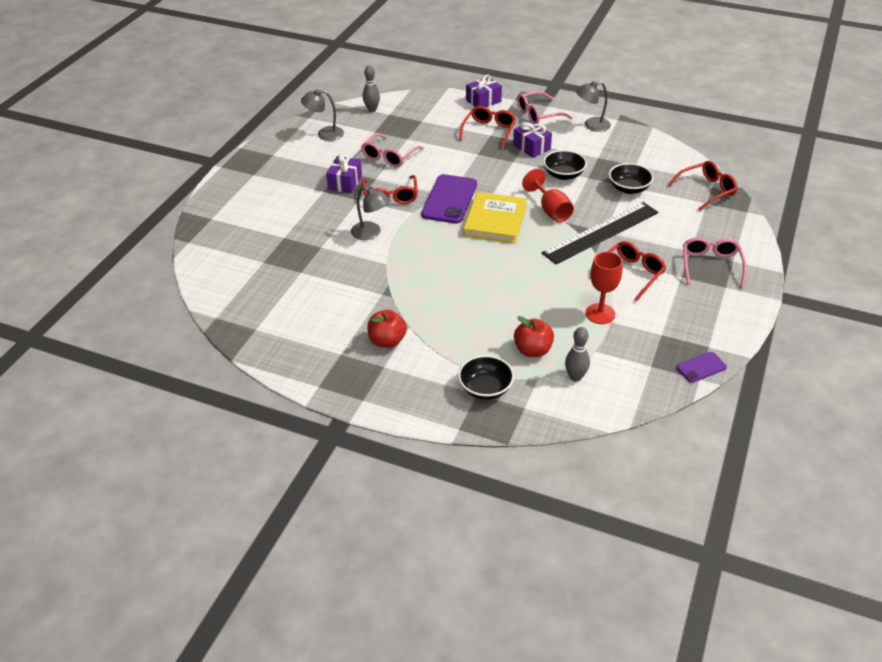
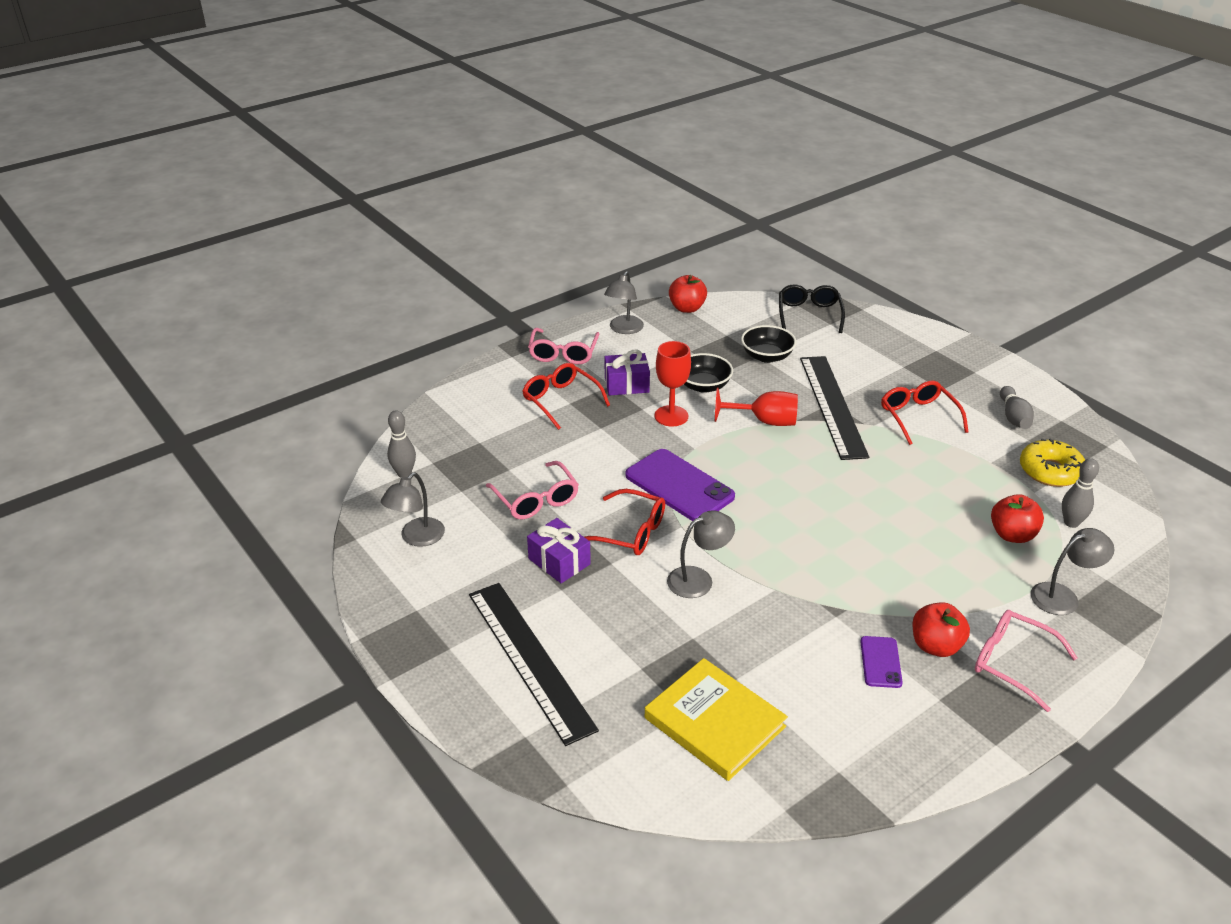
camera: 60 degrees left, 5 degrees down
(264, 200) = (530, 659): none -> black ruler
(483, 101) = (488, 379): purple gift -> none
(485, 388) = (1063, 596): black bowl -> grey lamp
(495, 221) = (753, 468): yellow book -> yellow book (714, 722)
(600, 314) = (974, 464): red goblet -> red goblet (671, 416)
(631, 354) = (1050, 471): none -> yellow donut
(647, 139) = (687, 308): none -> red apple
(684, 320) = (1013, 417): none -> grey bowling pin
(701, 367) = (1091, 438): purple phone -> purple phone (880, 662)
(706, 190) = (809, 314): red glasses -> black glasses
(710, 265) = (935, 365): pink glasses -> pink glasses (1012, 663)

